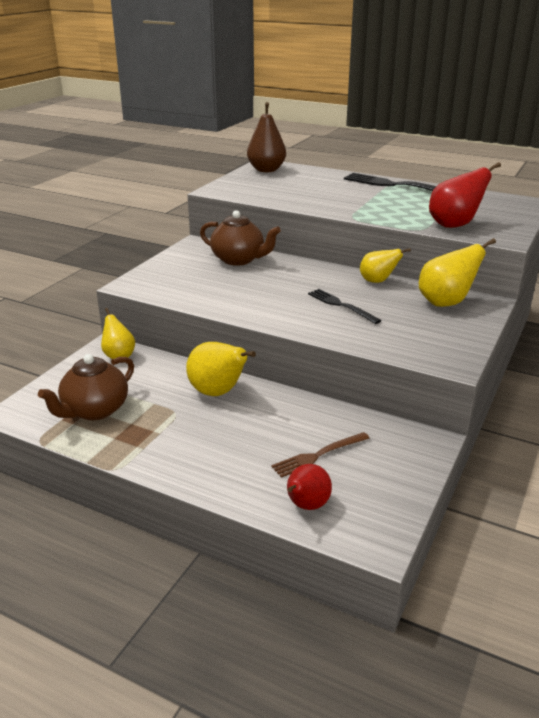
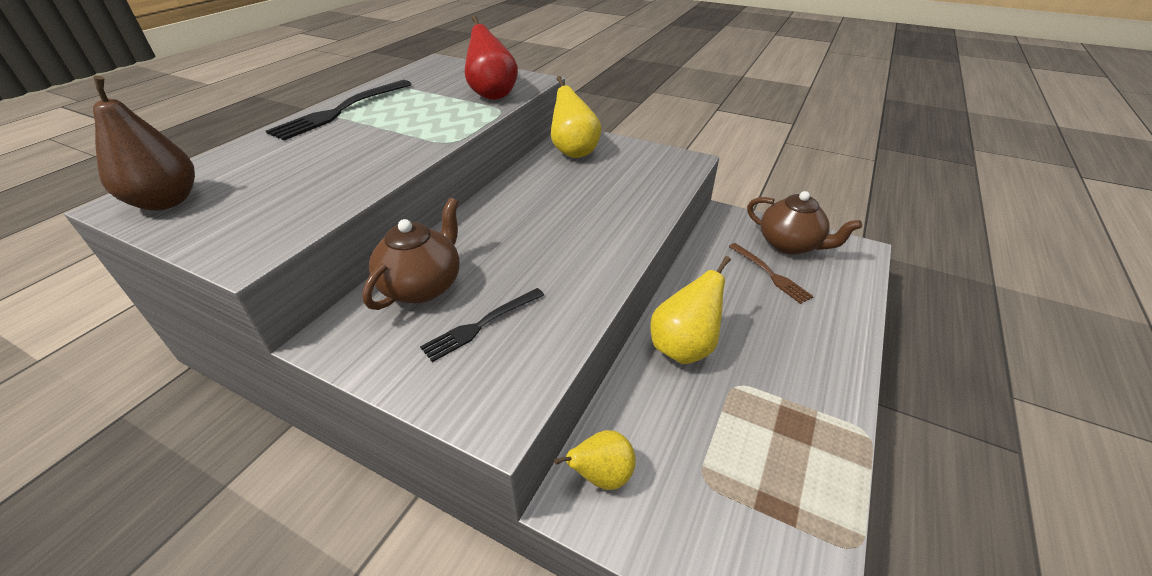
camera: 90 degrees left, 10 degrees up
(94, 410) = (759, 482): brown teapot -> brown teapot (790, 244)
(306, 506) = (842, 283): red pear -> none
(341, 305) = (580, 206): black fork -> black fork (481, 325)
(378, 281) = (520, 181): yellow pear -> none

